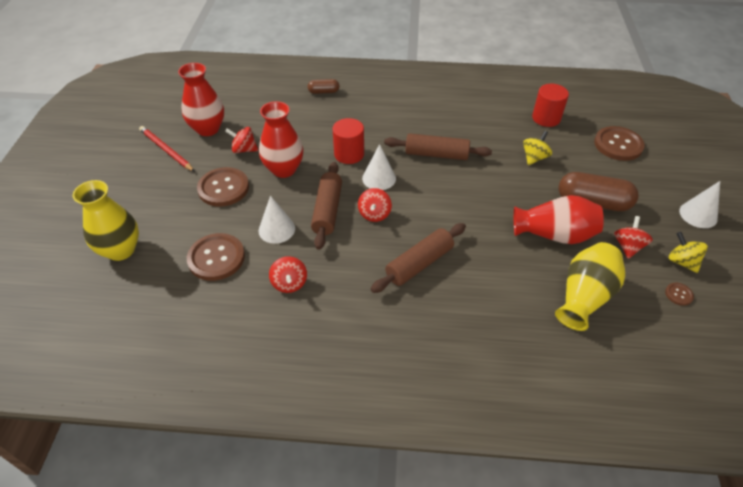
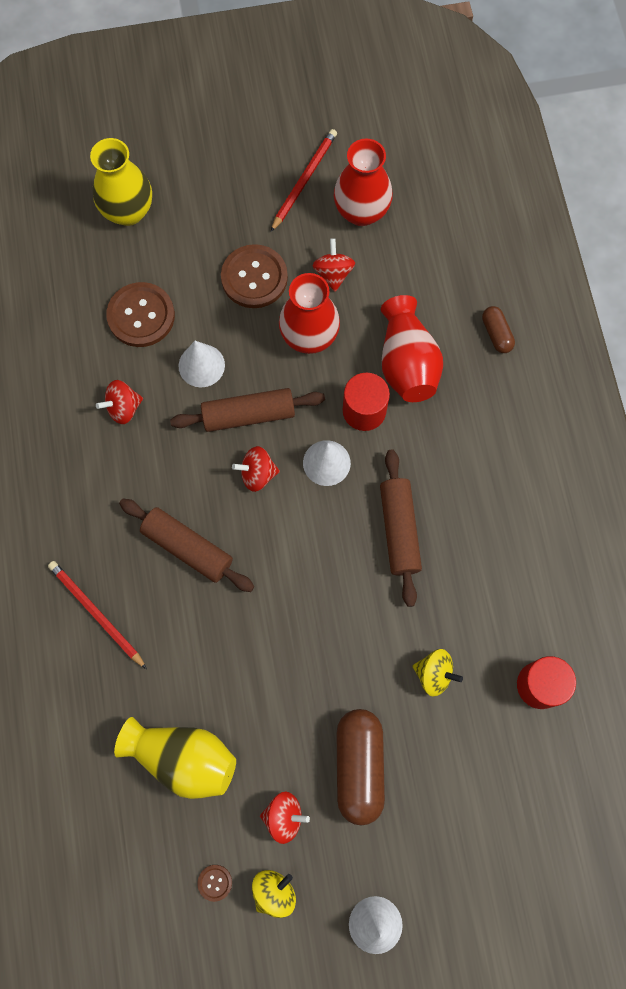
camera: 75 degrees right, 25 degrees up
(459, 333) = (96, 613): none -> red pencil
(554, 234) = (280, 714): red vase -> red vase (407, 363)
(618, 145) = (506, 805): brown button -> none

